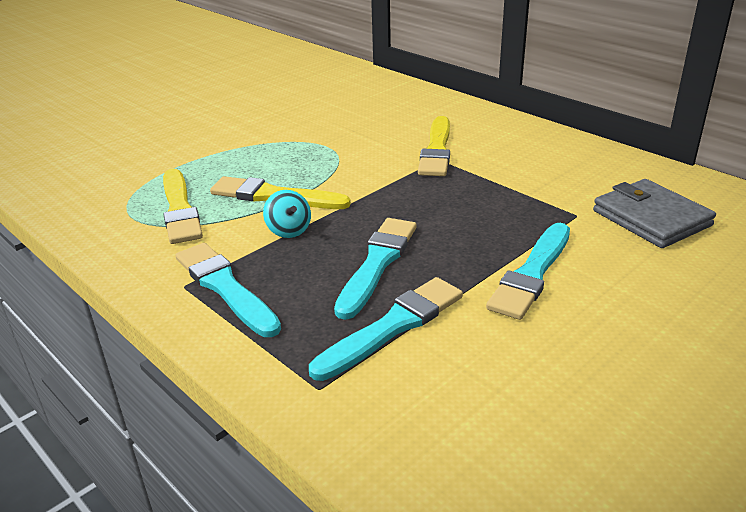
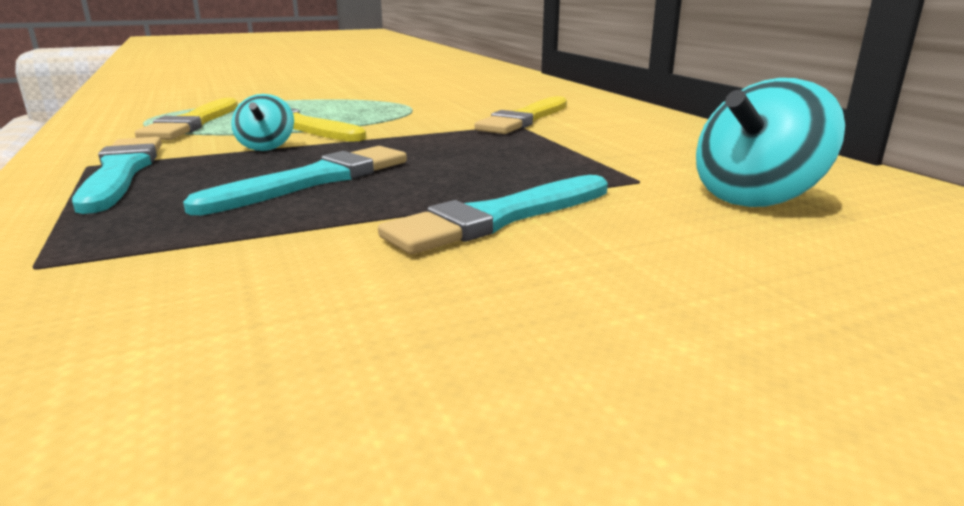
camera: 20 degrees right, 10 degrees down
(392, 327) = (231, 231): turquoise brush -> none
(651, 218) = (756, 197): grey wallet -> turquoise spinning top

